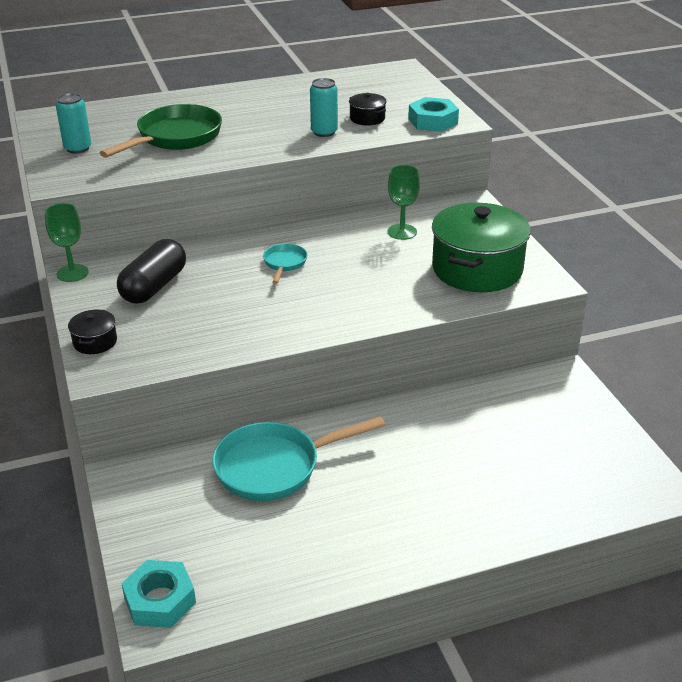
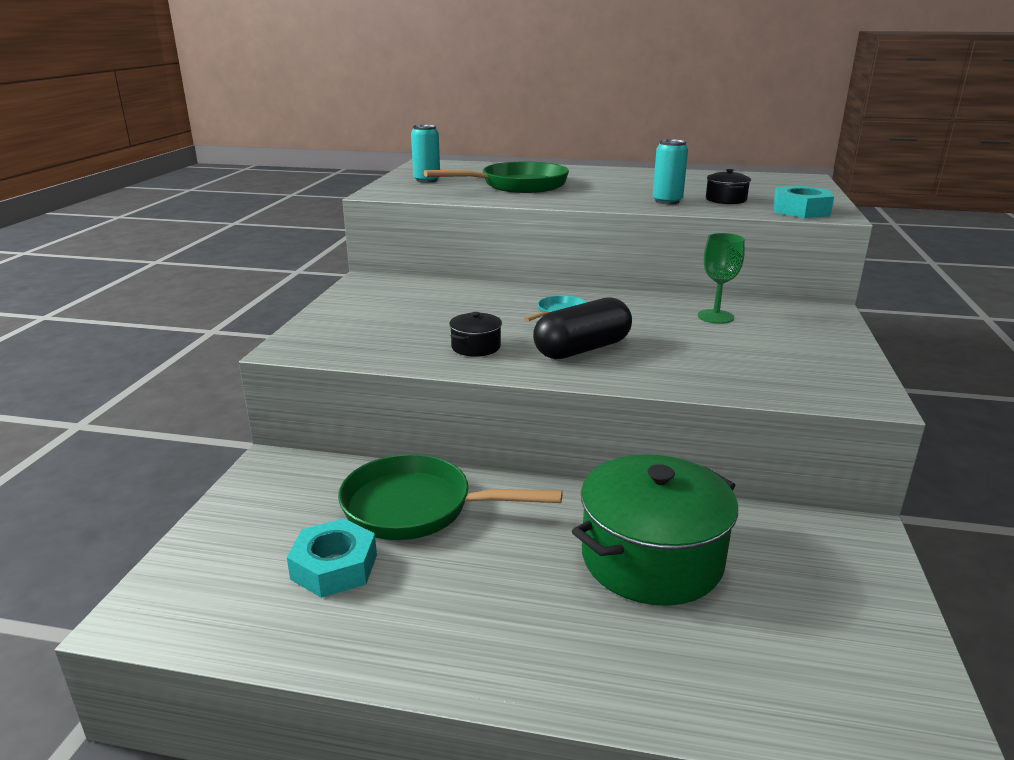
camera: 30 degrees right, 10 degrees down
(72, 273) = (363, 280): green goblet -> none
(95, 342) = (316, 327): black pot -> black pot (476, 347)
(154, 286) = (417, 303): black capsule -> black capsule (582, 349)
(160, 600) = (168, 592): turquoise nut -> turquoise nut (334, 567)
(275, 467) = (417, 508): turquoise pan -> green pan
(477, 269) = (780, 365): green pot -> green pot (651, 558)

